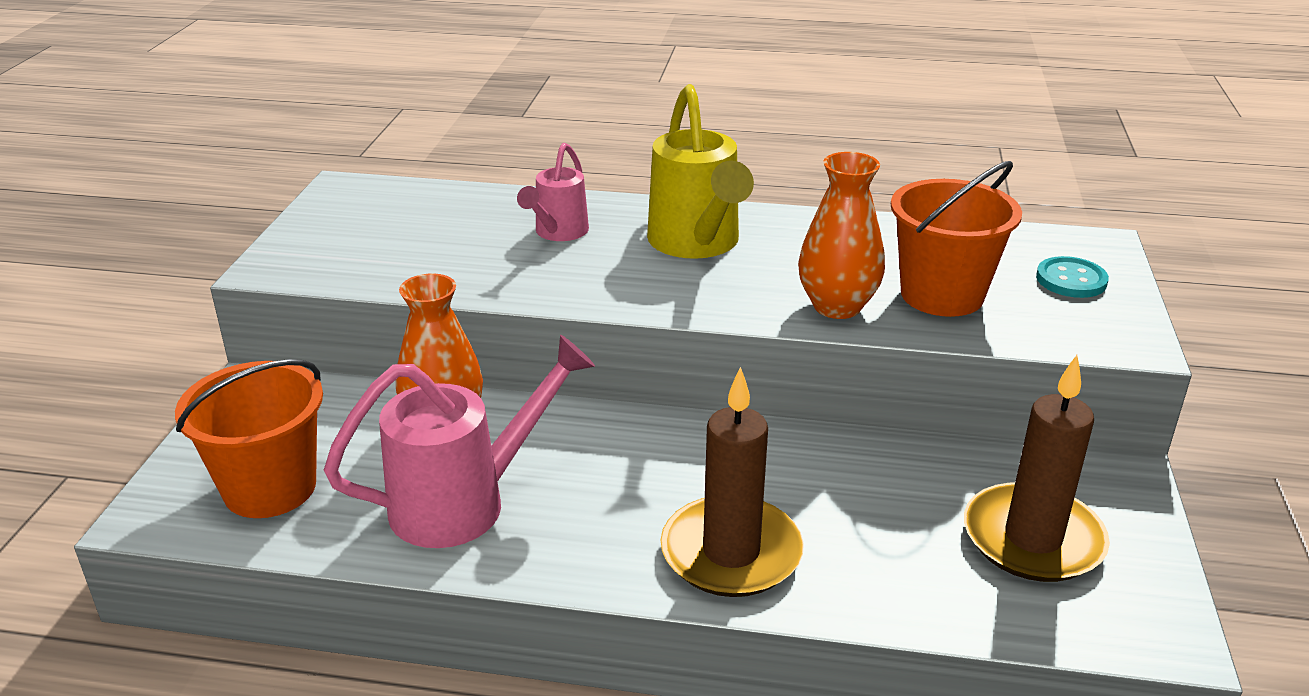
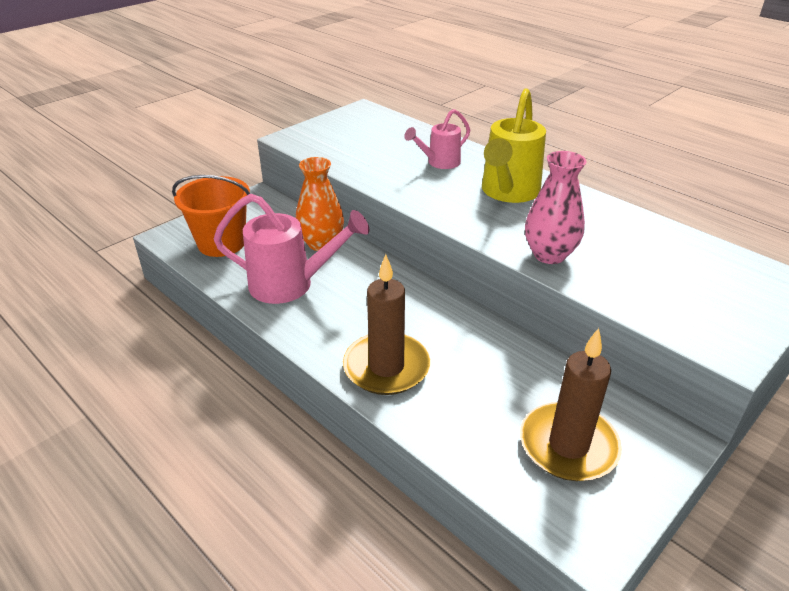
camera: 35 degrees right, 5 degrees up
(837, 306) = (549, 255): orange vase -> pink vase
(942, 295) = (626, 272): orange bucket -> none
(1071, 280) = (734, 296): turquoise button -> none

